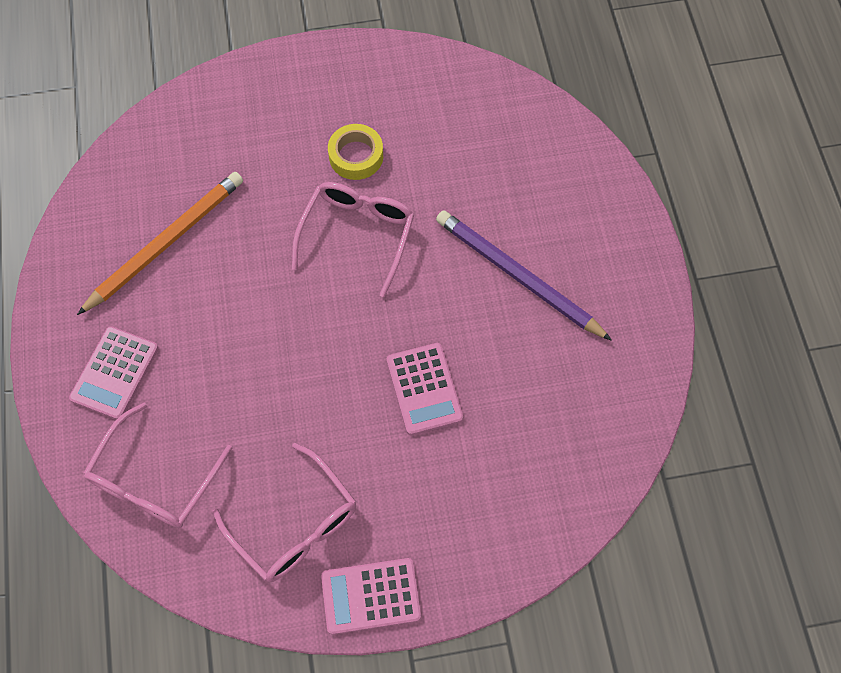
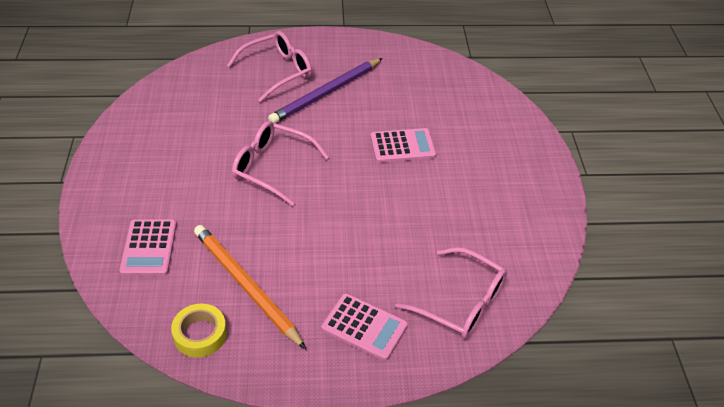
camera: 85 degrees left, 20 degrees down
(295, 524) = (498, 221): pink glasses -> pink glasses (277, 71)
(356, 156) = (201, 161): yellow tape -> yellow tape (200, 334)
(370, 596) = (547, 187): pink calculator -> pink calculator (149, 248)

